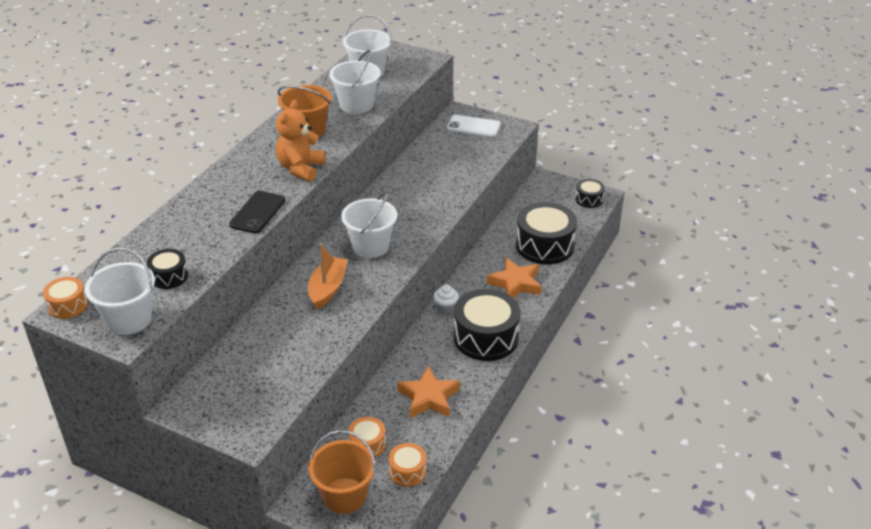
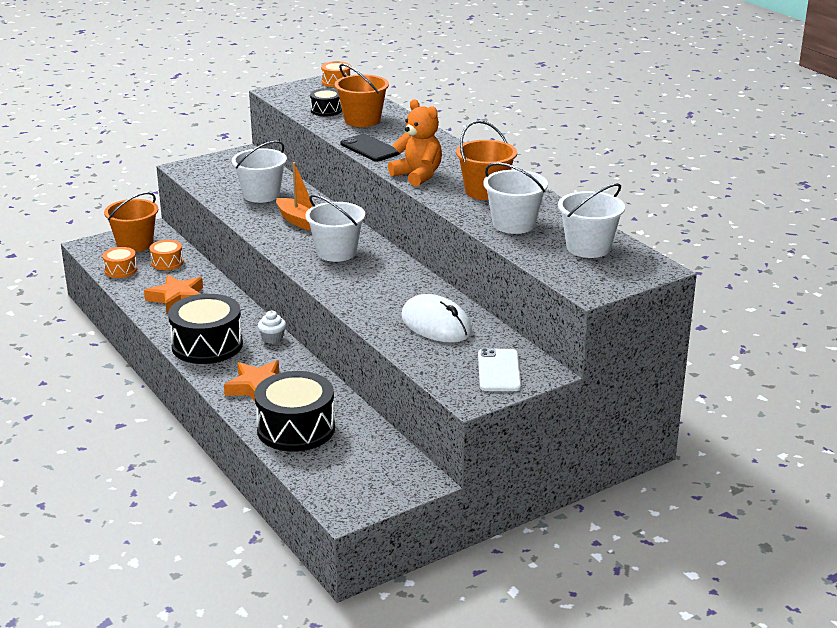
camera: 120 degrees right, 10 degrees down
(129, 319) = (294, 94): white bucket -> white bucket (261, 195)
(185, 243) = (362, 120): none -> orange bucket
(440, 164) = (436, 325): none -> white mouse
(473, 126) = (499, 371): white phone -> white phone turned 45 degrees counterclockwise
(589, 199) = (346, 498): black drum -> none

